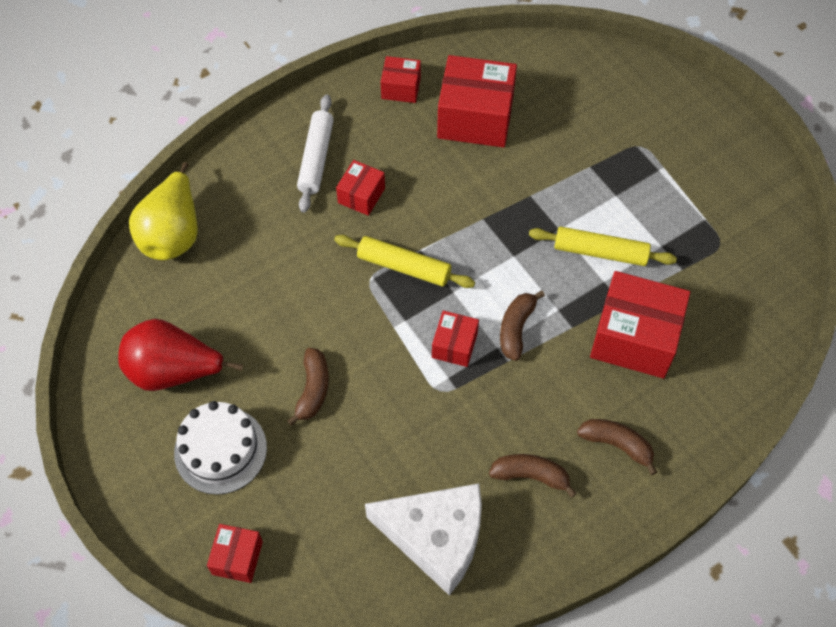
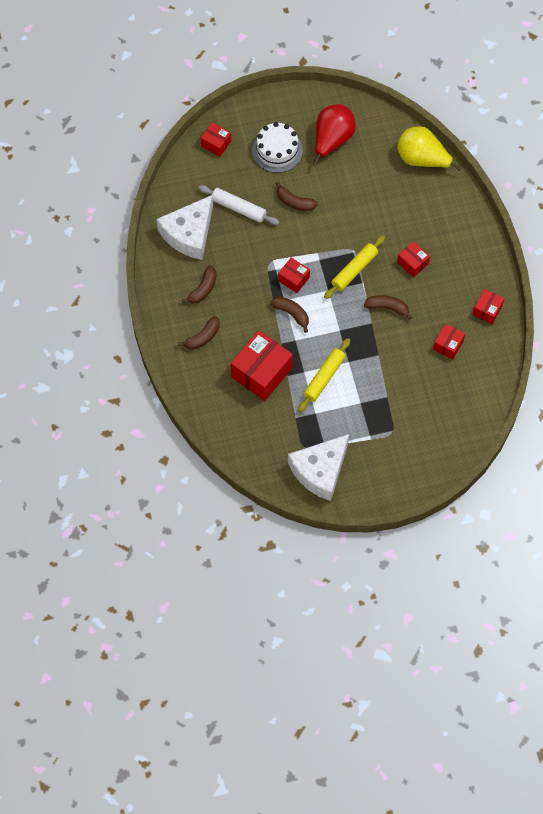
camera: 110 degrees right, 5 degrees up
(316, 158) = (449, 247): white rolling pin -> white rolling pin (238, 208)
(449, 206) = (387, 308): none -> brown banana
(475, 118) = (448, 345): red box -> red box, size x0.52
(745, 213) = (320, 470): none -> white cheese

